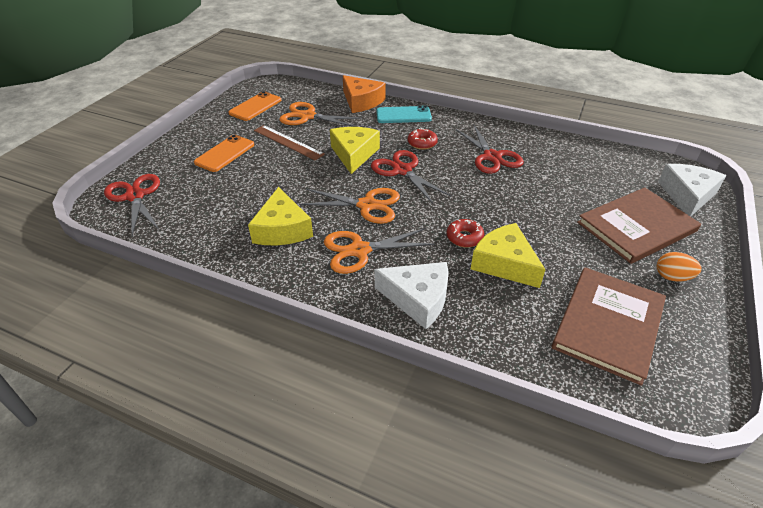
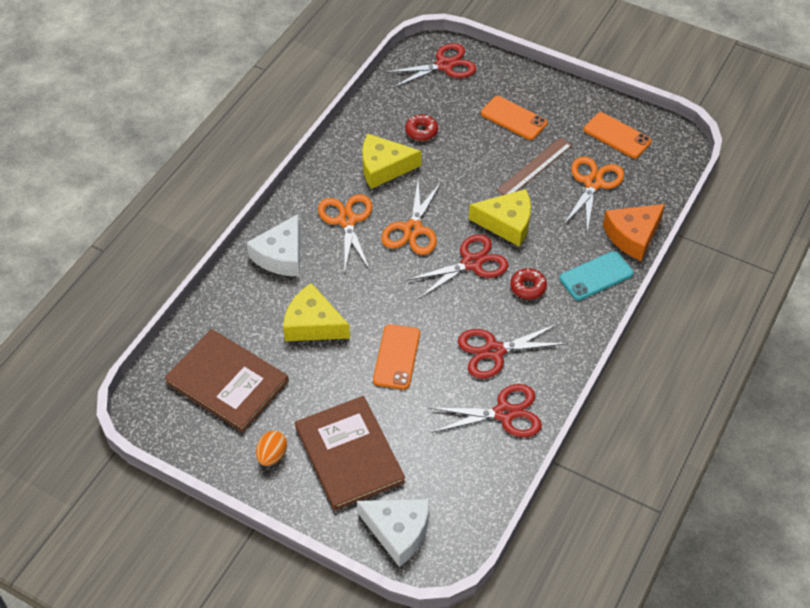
camera: 95 degrees right, 10 degrees up
(403, 115) = (596, 276): turquoise phone -> turquoise phone turned 60 degrees clockwise
(464, 237) = (353, 300): red donut -> red donut (421, 131)
(504, 263) = (313, 324): yellow cheese -> yellow cheese turned 120 degrees counterclockwise
(520, 206) = (396, 357): none -> orange phone
(548, 151) = (504, 413): none -> red scissors

